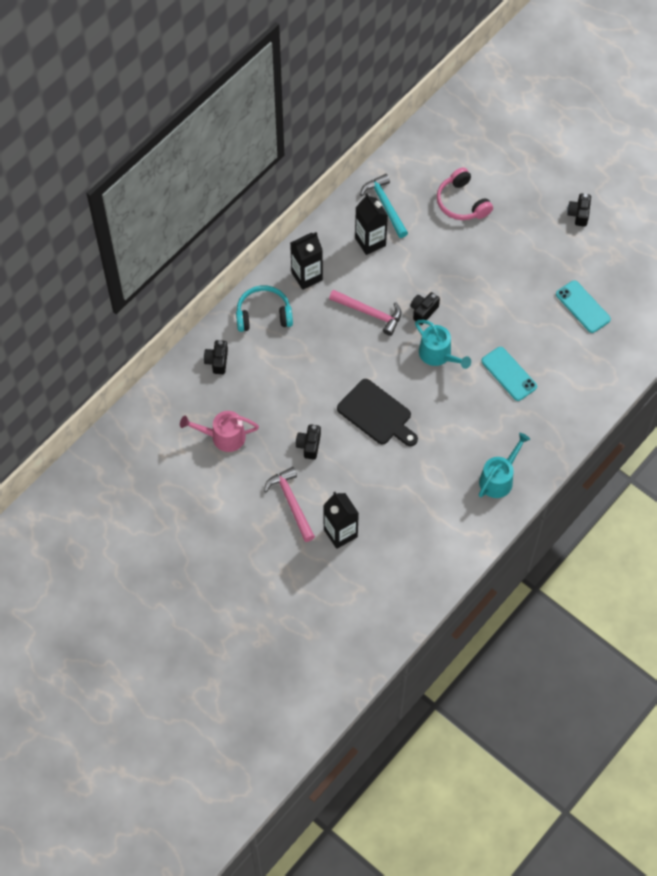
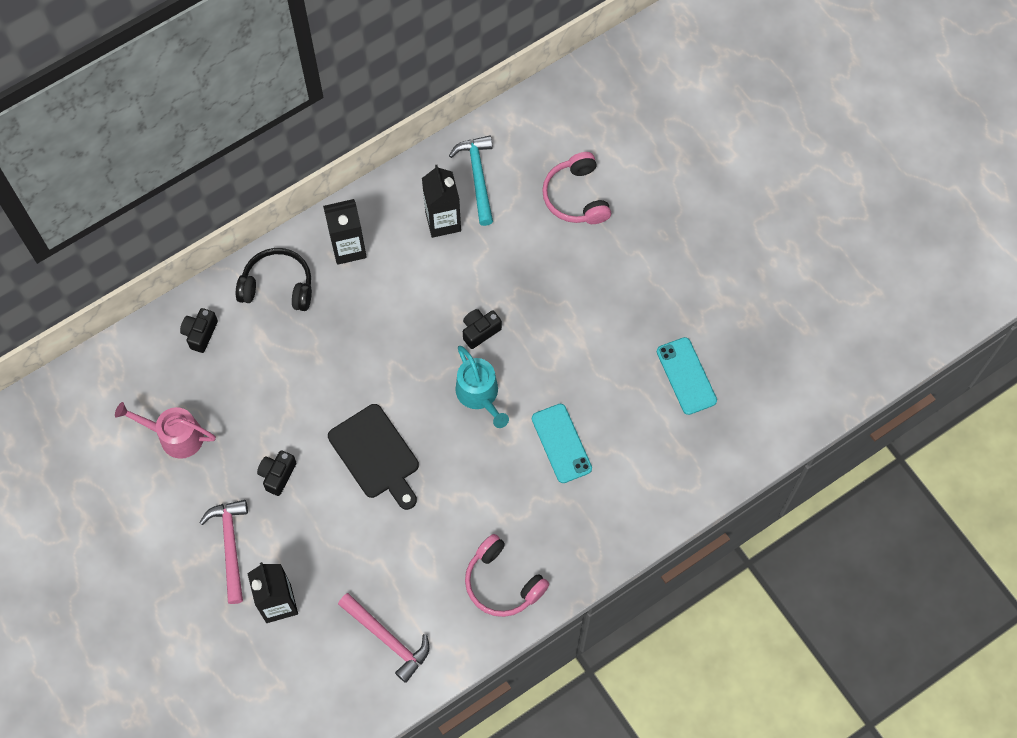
camera: 15 degrees right, 5 degrees up
(263, 315) = (278, 286): turquoise headphones -> black headphones
(369, 313) = (411, 317): pink hammer -> pink hammer (387, 639)
(499, 478) = (502, 582): turquoise watering can -> pink headphones
(579, 214) = (722, 248): black camera -> none

